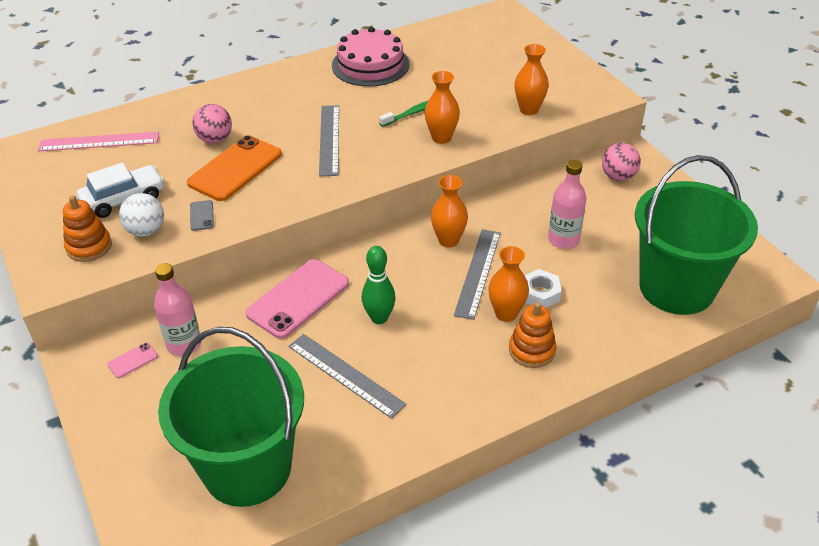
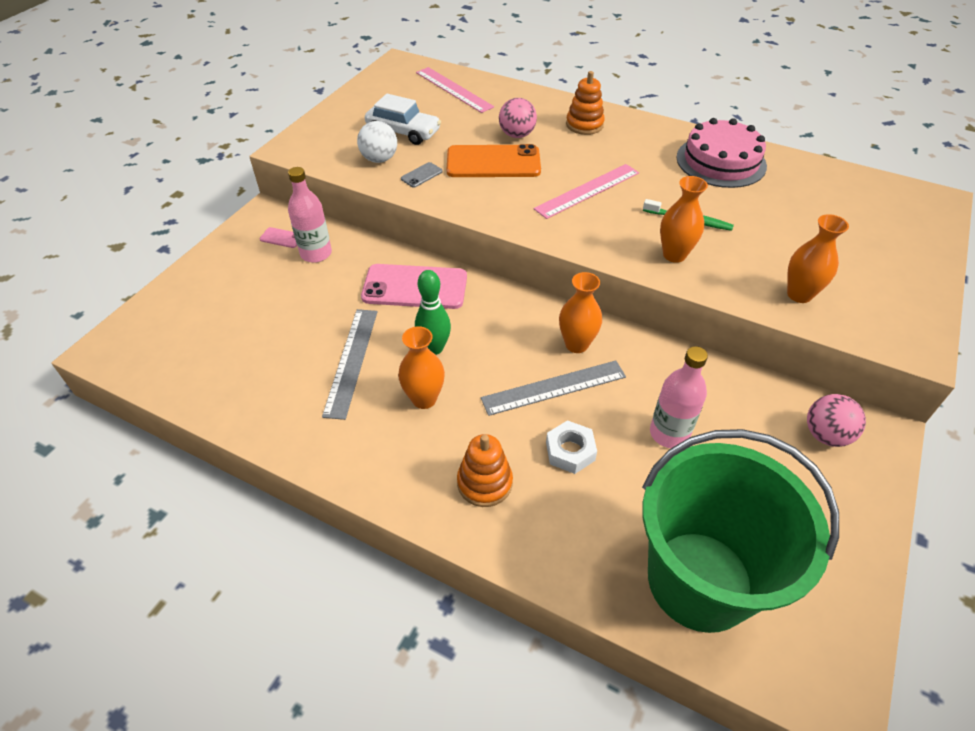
camera: 55 degrees right, 5 degrees up
(89, 247) = (339, 144): orange stacking toy -> orange stacking toy (584, 125)
(247, 468) = (214, 355): green bucket -> none
(329, 139) = (587, 190): grey ruler -> pink ruler
(506, 313) = (518, 437): orange vase -> orange vase (424, 399)

